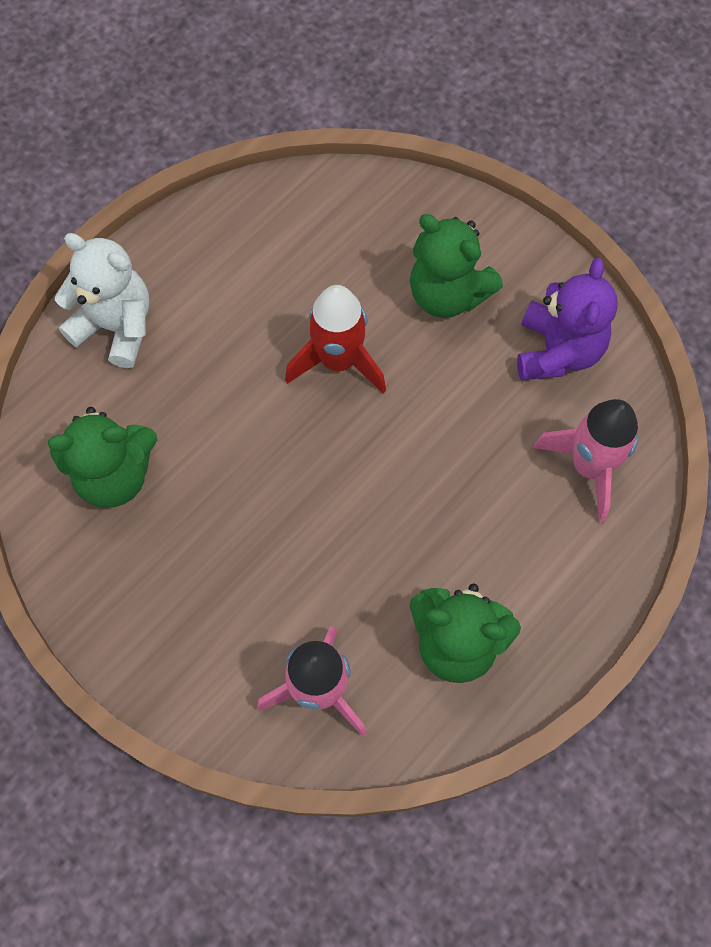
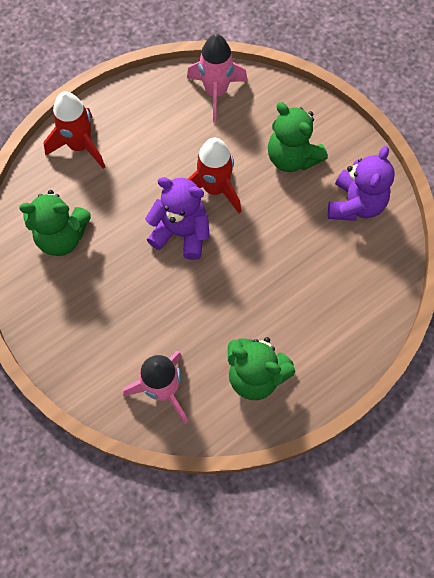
camera: 10 degrees right, 0 degrees up
(116, 327) = (80, 146): white teddy bear -> red rocket
(300, 438) = (181, 233): none -> purple teddy bear
(589, 466) = (361, 280): pink rocket -> pink rocket (216, 92)

